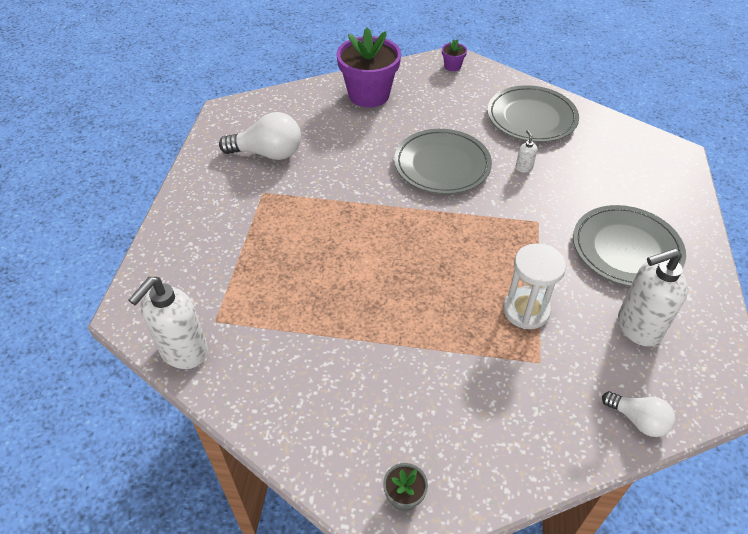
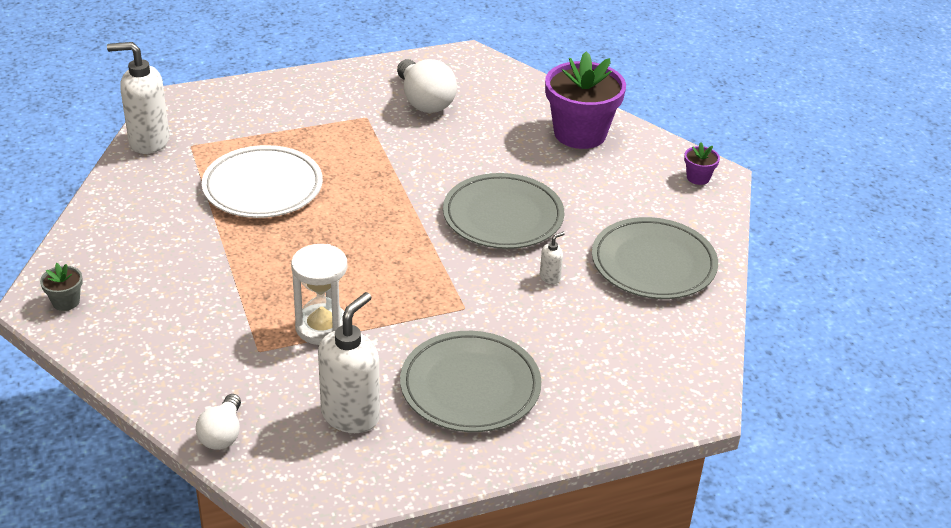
camera: 60 degrees right, 10 degrees down
(316, 289) = (263, 187): none -> white plate
(638, 327) = (350, 415): white soap dispenser -> white soap dispenser turned 75 degrees clockwise

